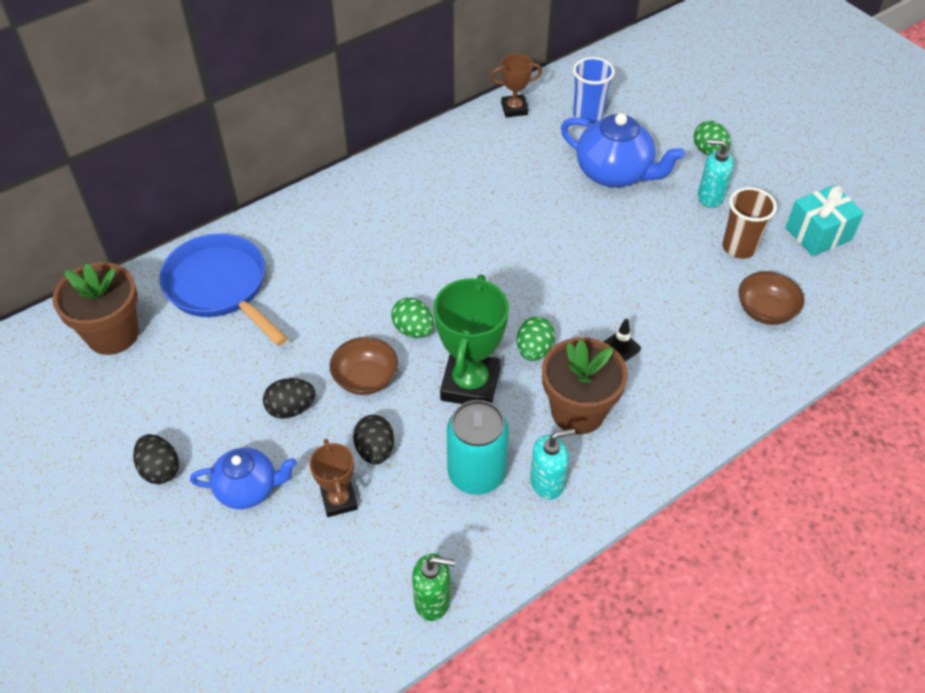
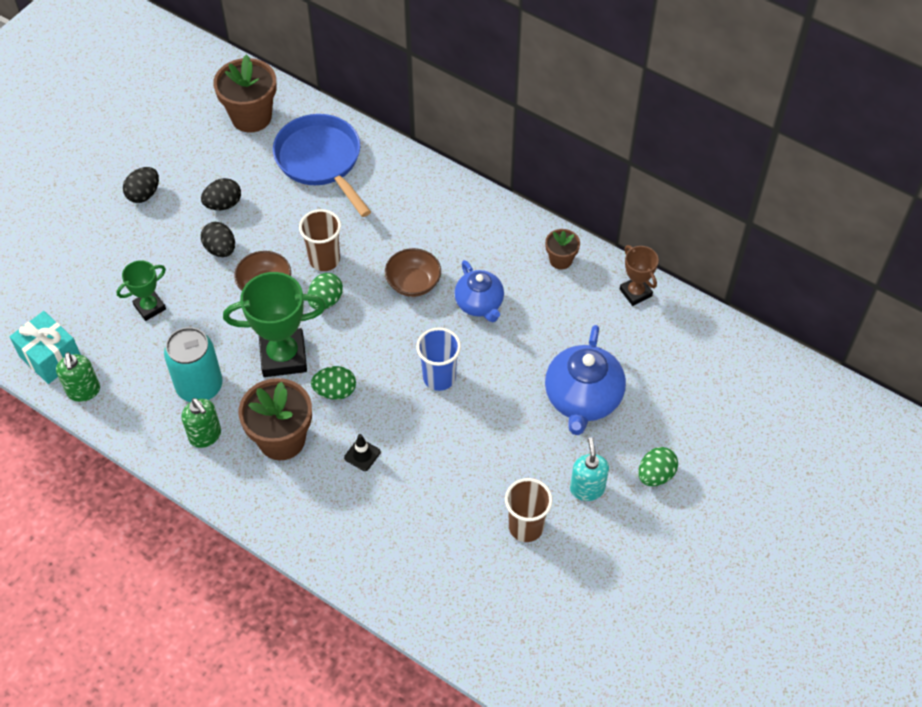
camera: 70 degrees right, 5 degrees up
(220, 287) = (321, 161): blue pan -> blue pan turned 60 degrees counterclockwise
(248, 489) = (143, 250): blue teapot -> blue teapot (479, 304)
(339, 500) = (150, 307): brown trophy -> green trophy
(358, 317) = (324, 260): none -> brown cup
(375, 450) = (200, 314): black egg -> black egg (223, 204)
(453, 144) = (560, 260): none -> brown flower pot
(547, 482) = (205, 436): turquoise soap dispenser -> green soap dispenser
(588, 115) = (658, 356): blue cup -> blue cup (439, 377)
(765, 311) = (451, 564): brown bowl -> brown bowl (413, 283)
(818, 234) = (576, 596): turquoise gift -> turquoise gift (50, 357)

